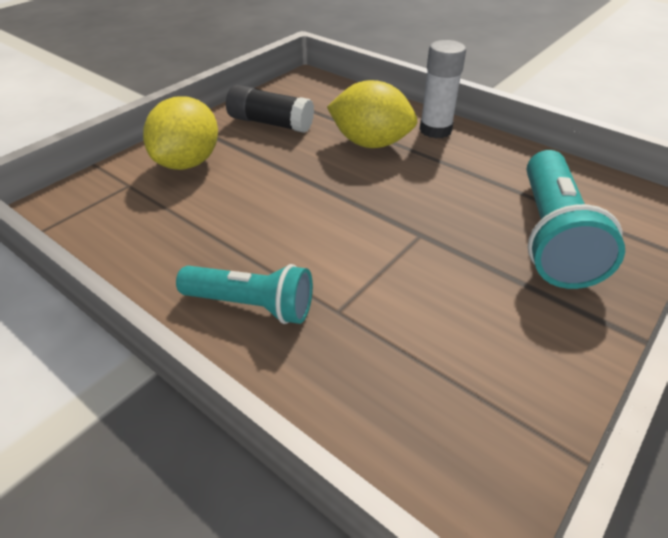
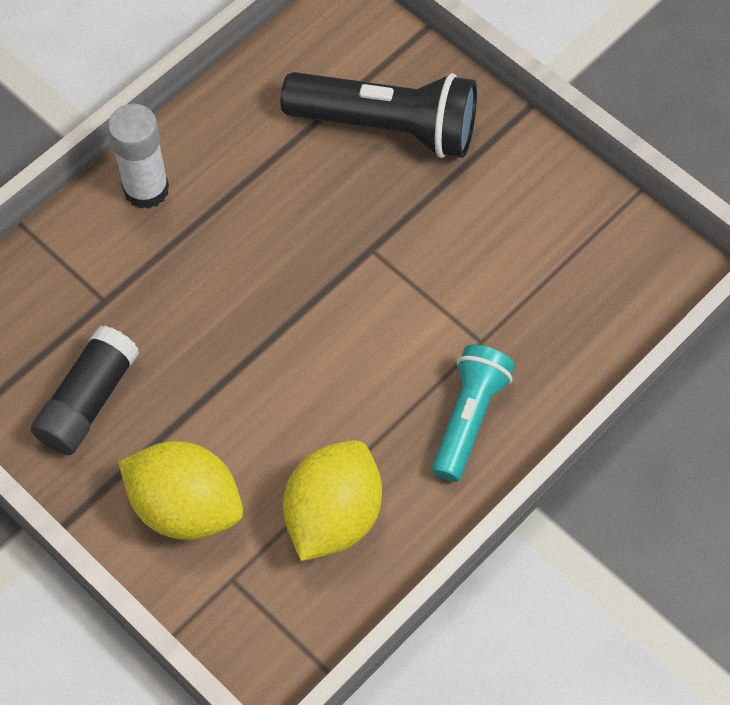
camera: 85 degrees left, 20 degrees up
(370, 143) = (169, 274): yellow lemon -> yellow lemon (333, 516)
(552, 237) = (388, 128): turquoise flashlight -> black flashlight

